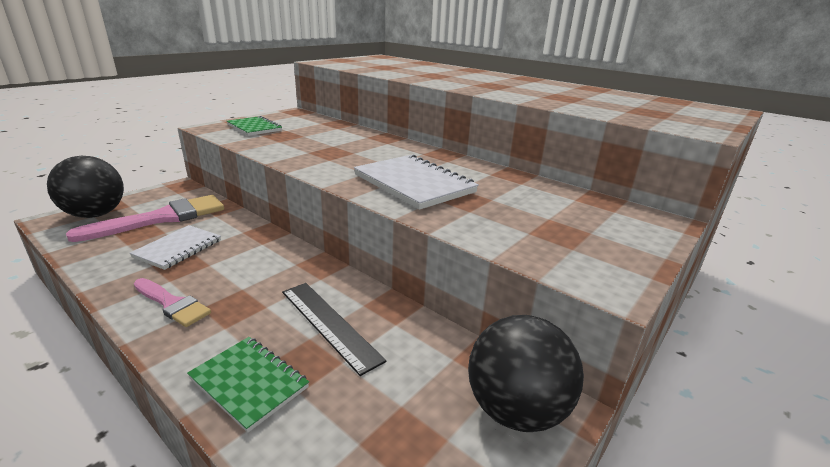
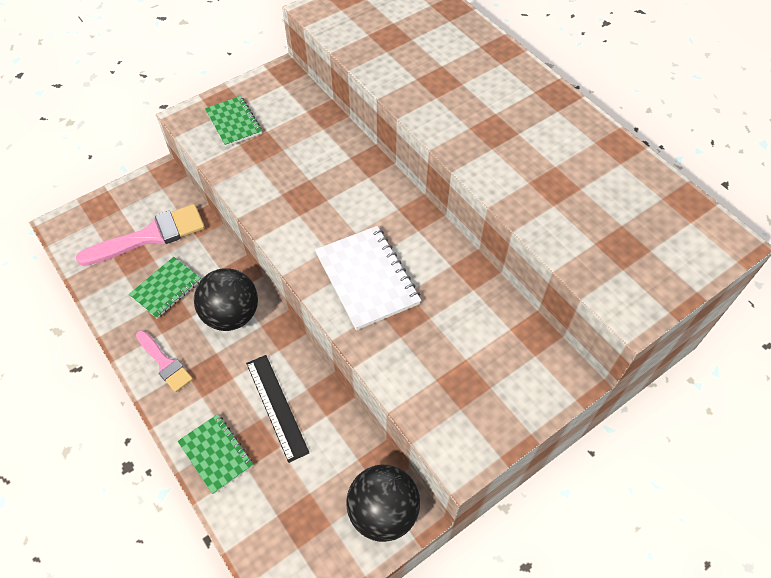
camera: 15 degrees right, 30 degrees up
(95, 214) = (93, 222): black ball -> black ball (231, 315)
(178, 249) = (166, 288): white notebook -> green notebook

